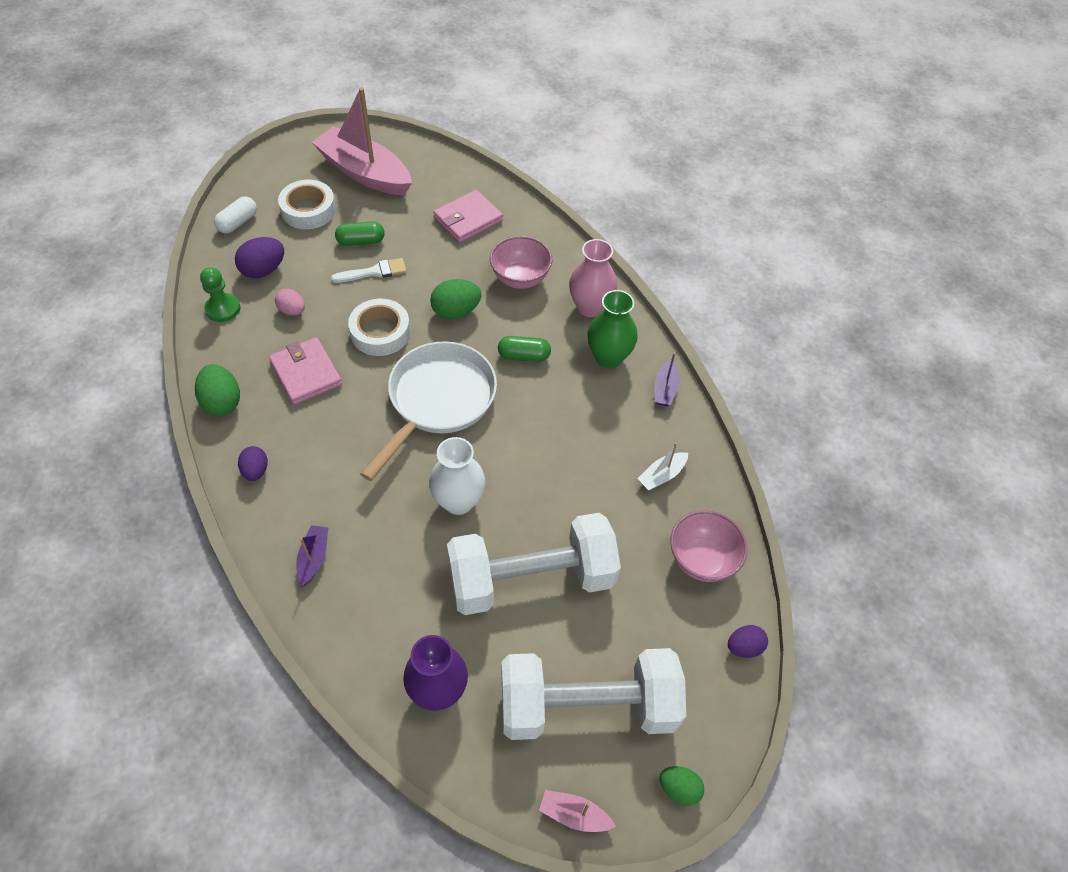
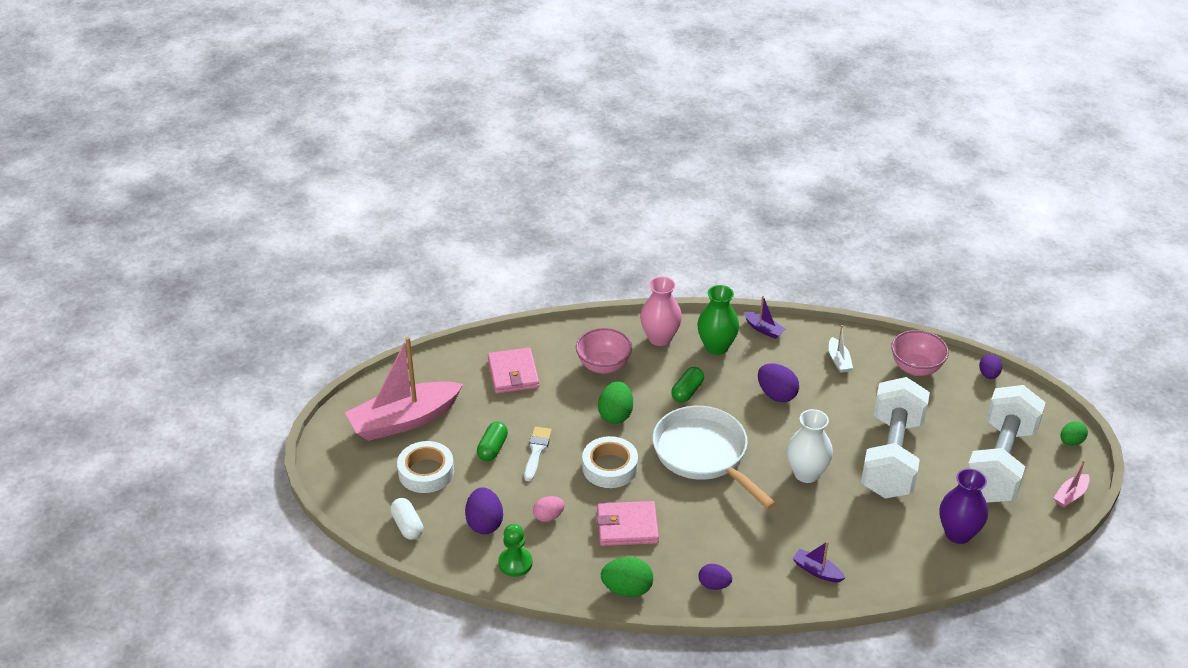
camera: 60 degrees left, 15 degrees down
(567, 434) = (776, 395): none -> purple egg

